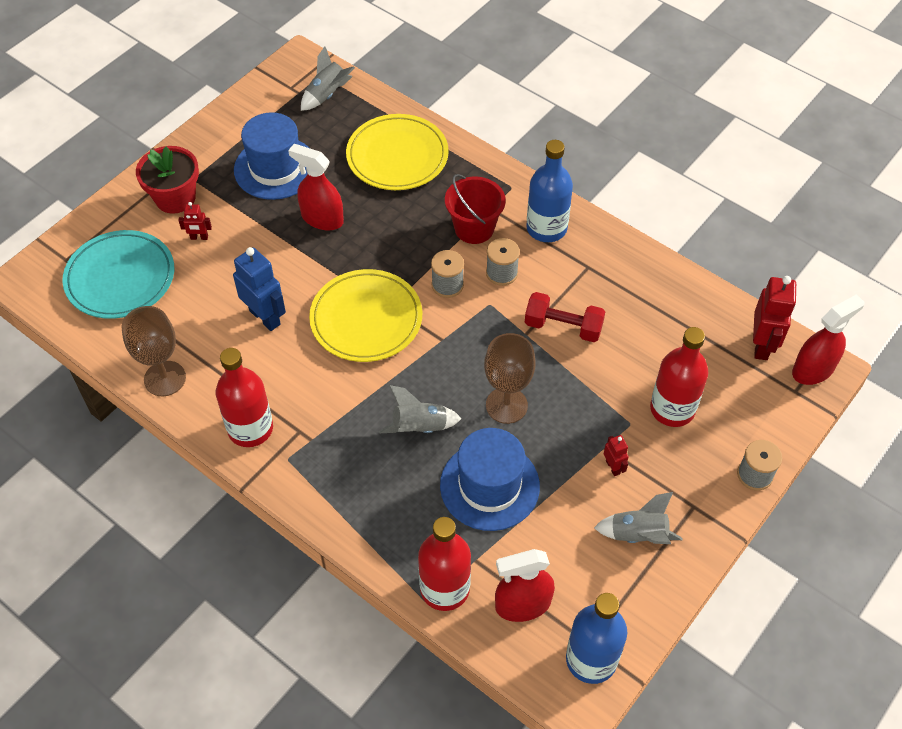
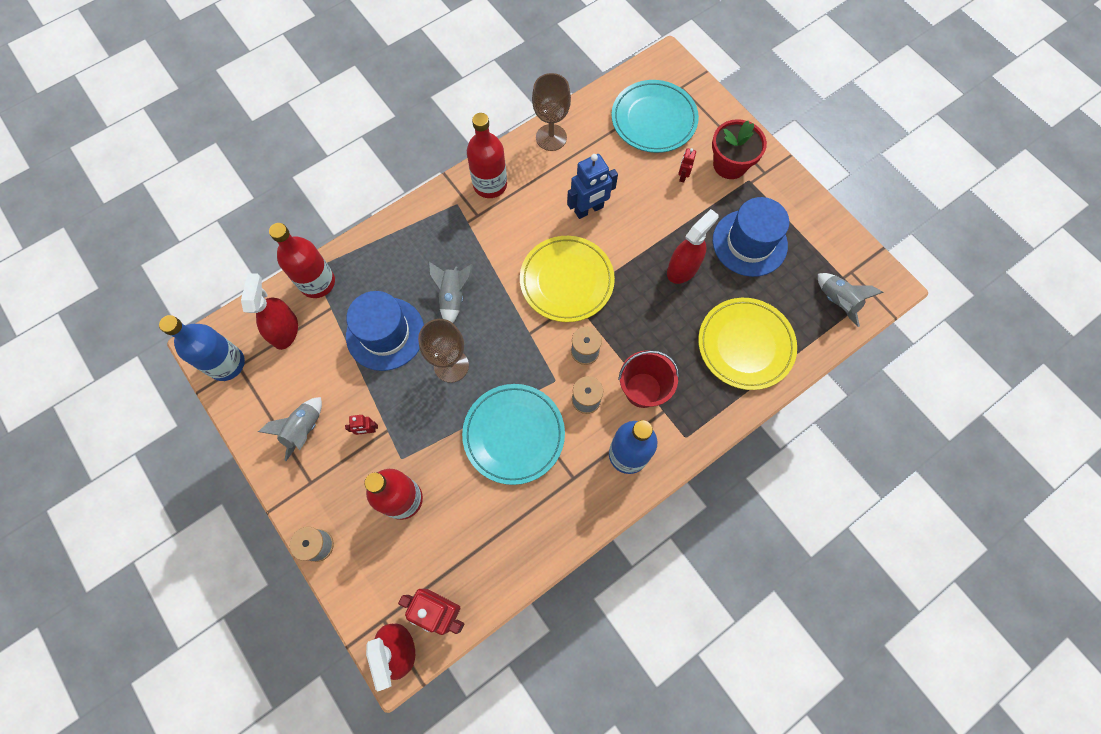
camera: 105 degrees right, 15 degrees up
(563, 327) = (514, 434): red dumbbell -> turquoise plate

